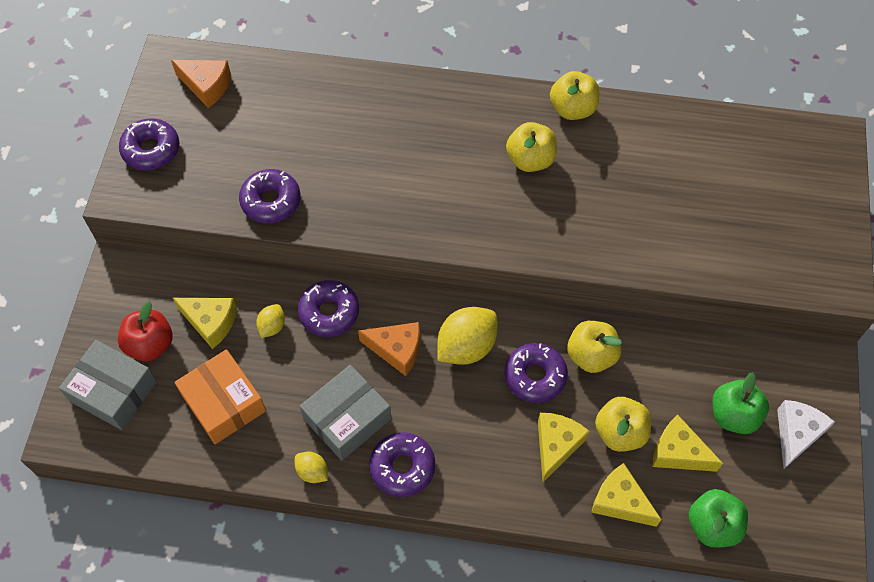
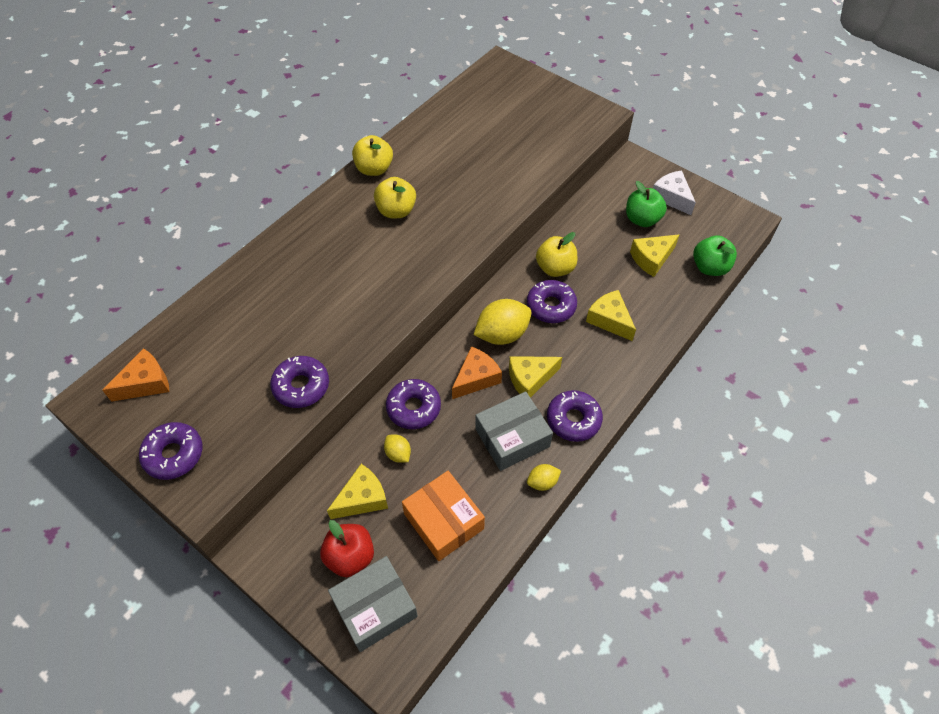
camera: 60 degrees left, 5 degrees down
(223, 403) = (443, 521): orange box -> orange box turned 60 degrees clockwise
(347, 418) = (512, 437): grey box -> grey box turned 75 degrees clockwise
(466, 347) = (502, 334): yellow lemon -> yellow lemon turned 75 degrees clockwise
(620, 432) = (620, 281): yellow apple -> none
(620, 501) = (669, 306): yellow cheese -> yellow cheese (530, 379)

